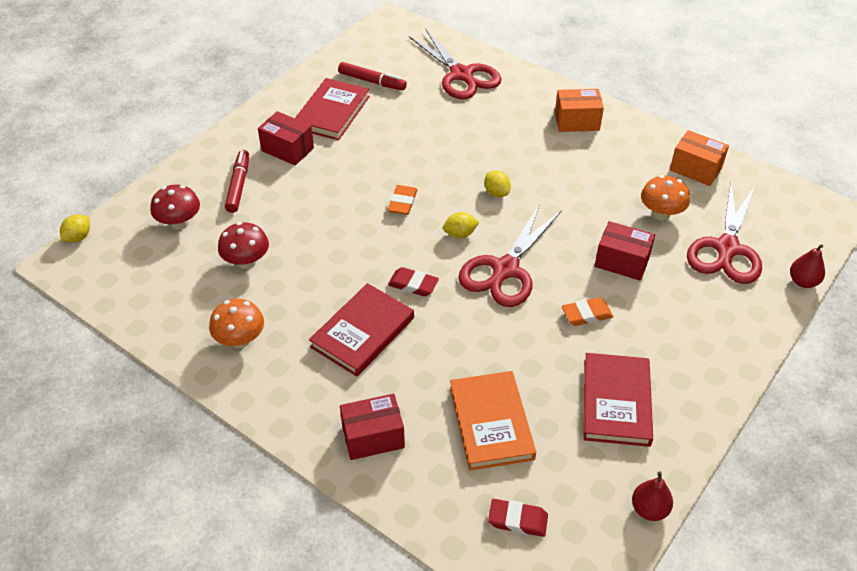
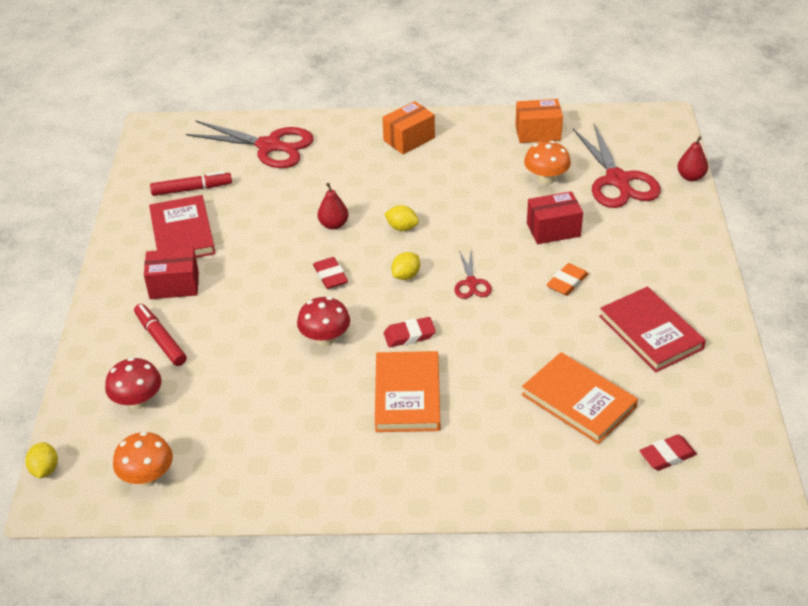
camera: 35 degrees left, 5 degrees down
(240, 340) = (307, 462): orange mushroom -> orange mushroom (147, 477)
(246, 262) = (241, 398): red mushroom -> red mushroom (325, 338)
(363, 332) = (407, 395): red book -> orange book
(373, 437) = (501, 466): red box -> none
(402, 202) = (330, 276): orange eraser -> red eraser
(505, 269) = (471, 283): red scissors -> red scissors, size x0.50
(649, 509) = (745, 391): red pear -> red pear (333, 225)

